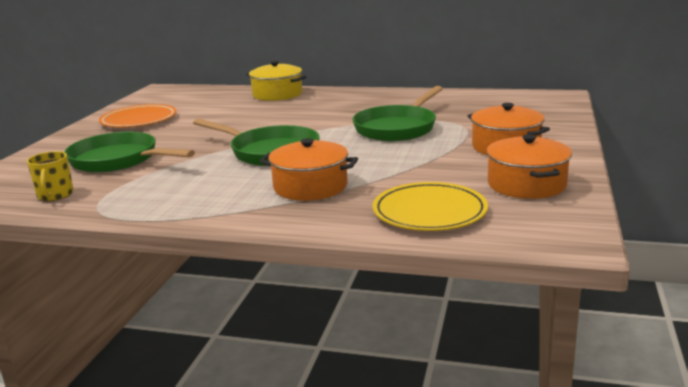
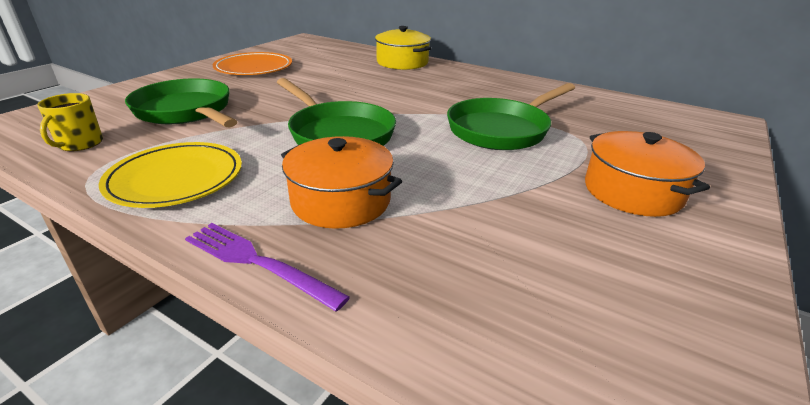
camera: 15 degrees right, 10 degrees up
(284, 222) = (258, 262): none -> purple fork
(429, 212) = (469, 302): yellow plate -> yellow plate (176, 179)
(526, 184) = (647, 280): orange pot -> none

